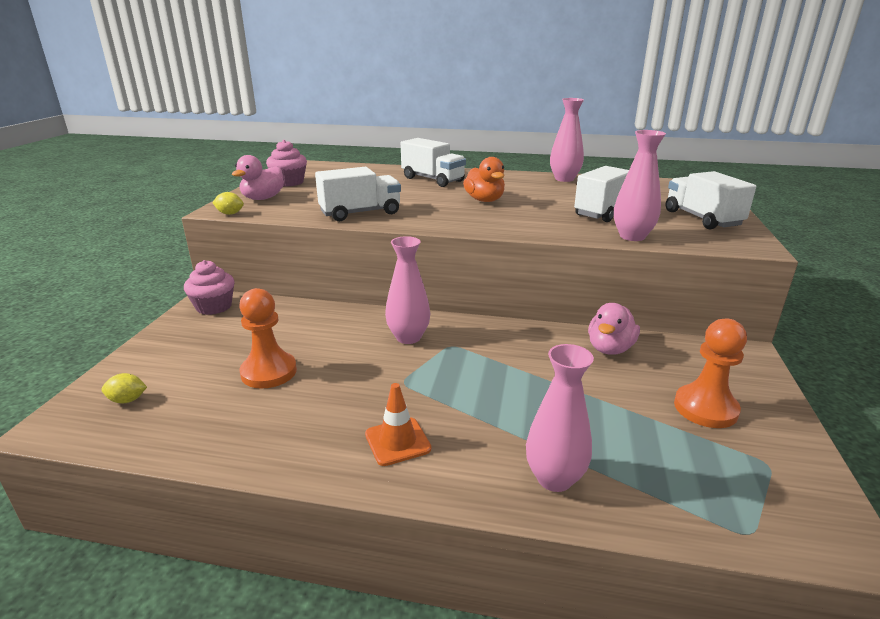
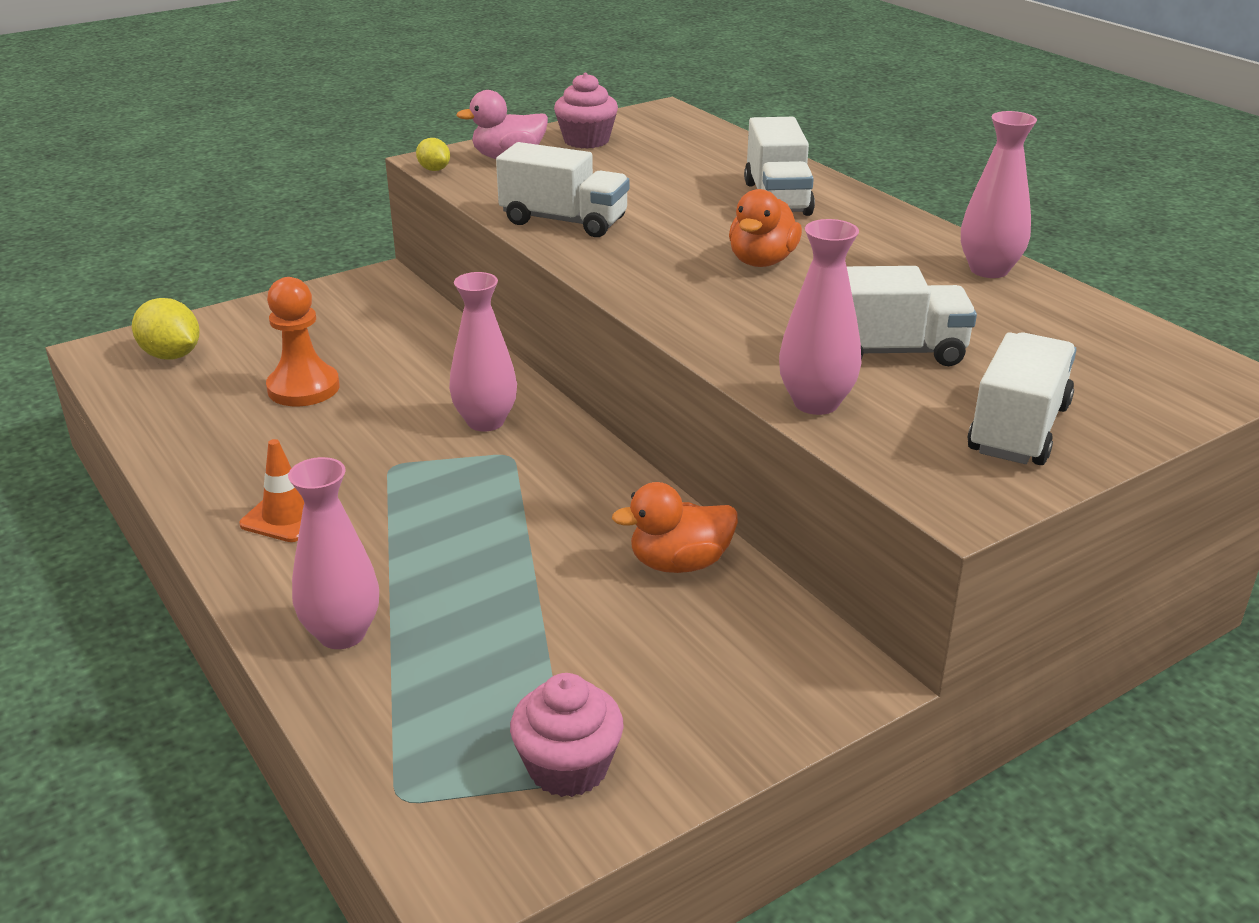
camera: 45 degrees right, 5 degrees up
(127, 400) = (171, 355): yellow lemon -> yellow lemon, size x1.74
(214, 307) = (372, 289): pink cupcake -> pink cupcake (568, 767)
(610, 348) = (679, 563): pink duck -> orange duck
(705, 408) = (632, 690): orange pawn -> none

